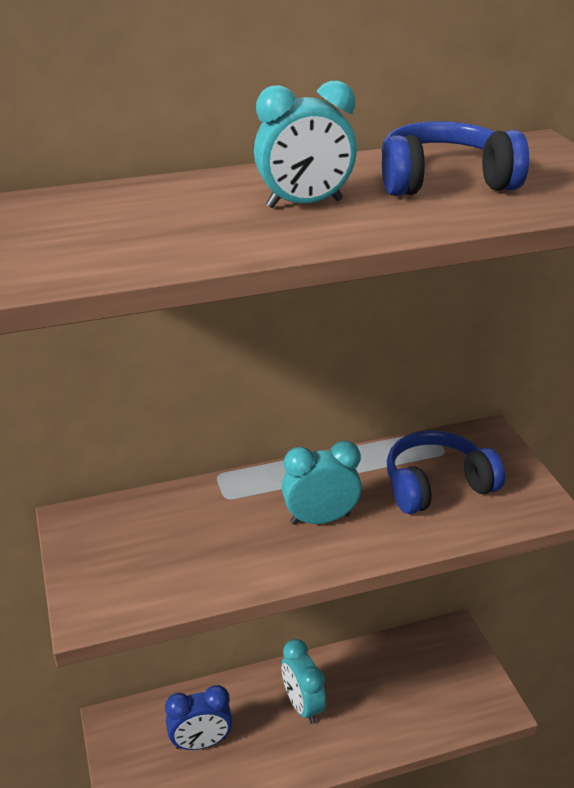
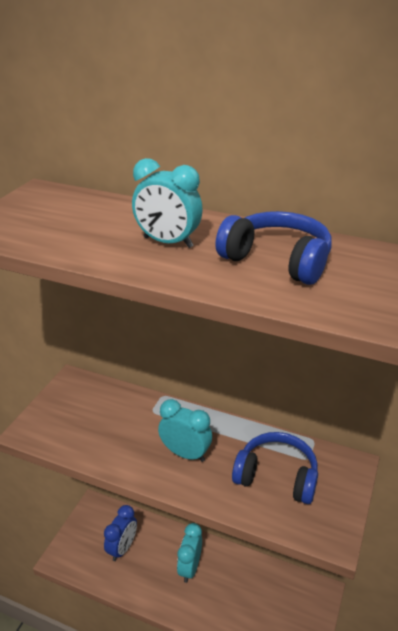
camera: 40 degrees right, 0 degrees up
(201, 742) = (122, 548): blue clock -> blue clock turned 90 degrees counterclockwise

